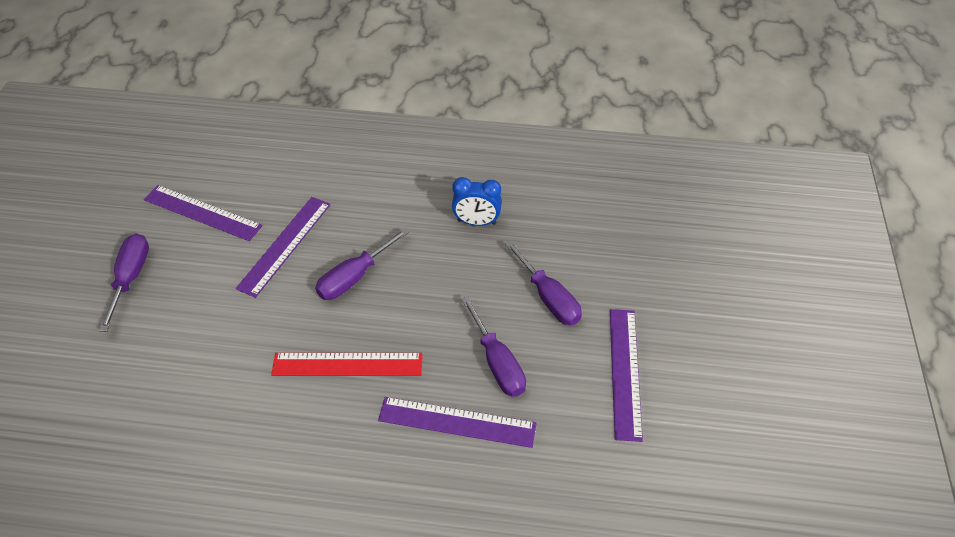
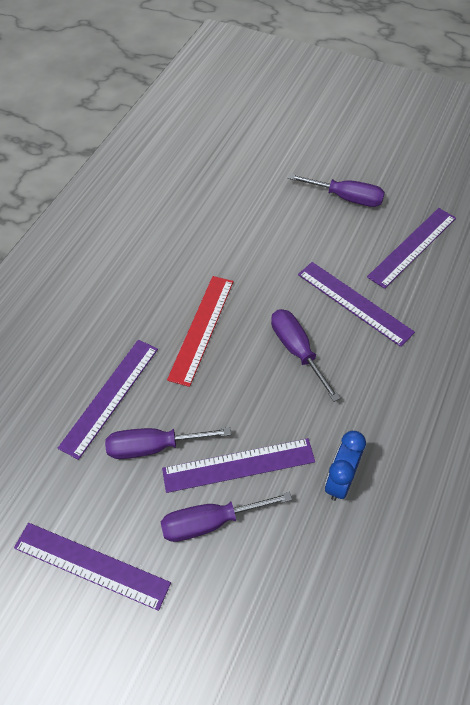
camera: 110 degrees right, 5 degrees up
(490, 292) = (238, 465): none -> purple ruler

